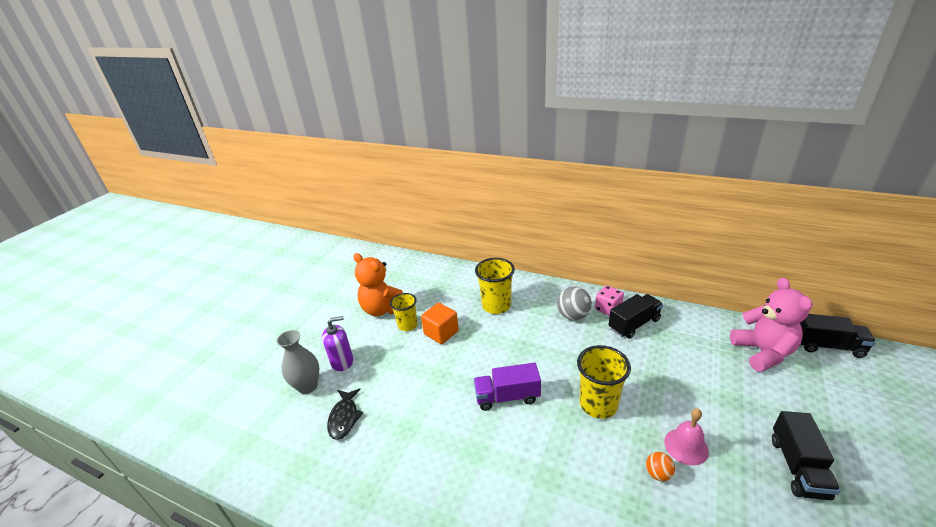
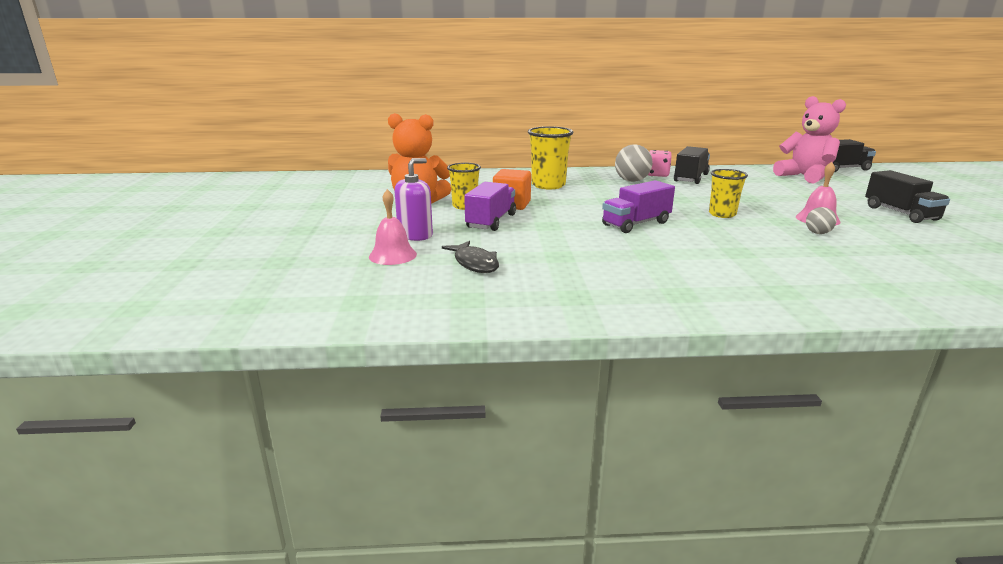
camera: 30 degrees left, 10 degrees down
(307, 386) = (392, 255): grey vase -> pink bell
(405, 356) = (491, 221): none -> purple truck
(598, 404) = (722, 214): yellow cup -> yellow cup, size x0.67
(658, 474) = (817, 233): orange ball -> grey ball

